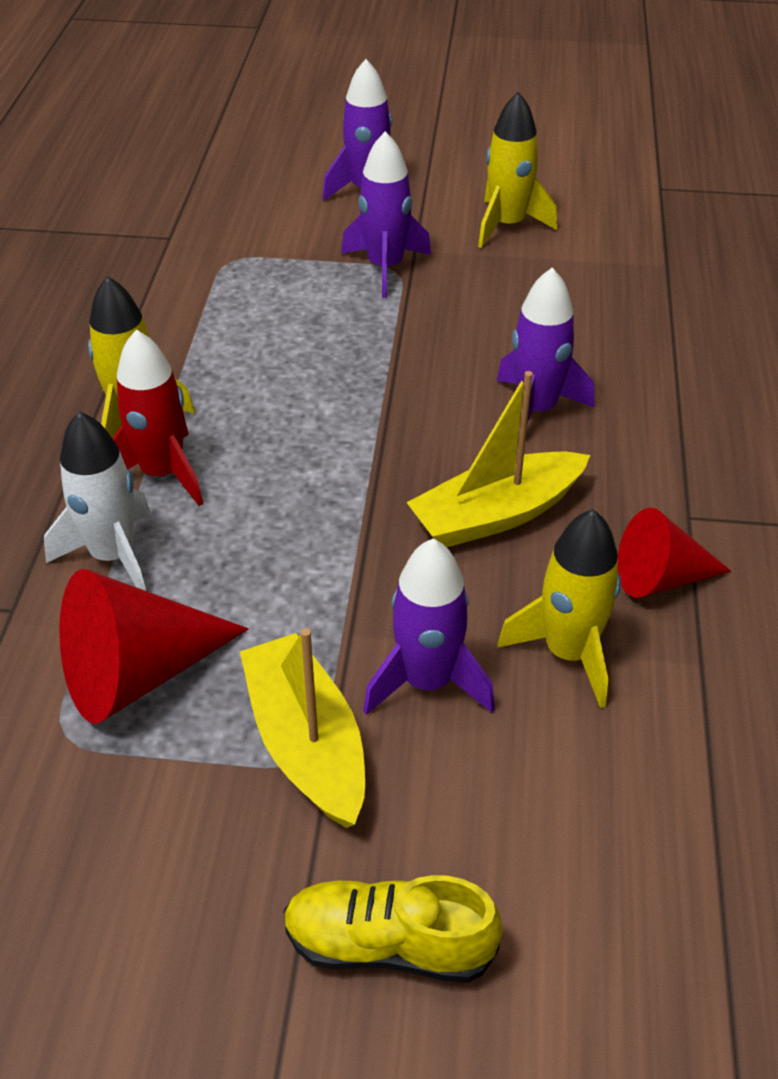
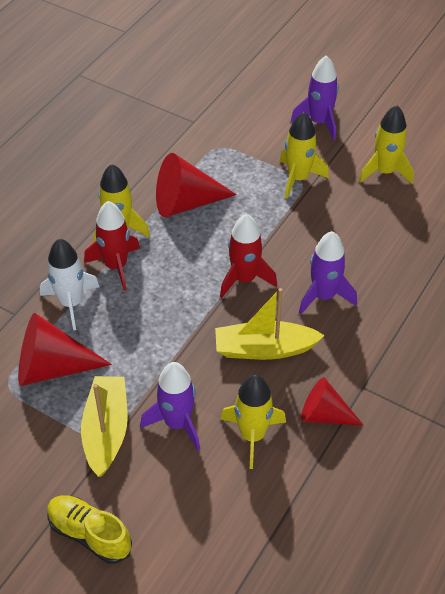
camera: 25 degrees right, 5 degrees up
(227, 348) = (186, 203): none -> red cone
(385, 267) = (298, 178): purple rocket -> yellow rocket
(394, 425) = (244, 279): none -> red rocket

